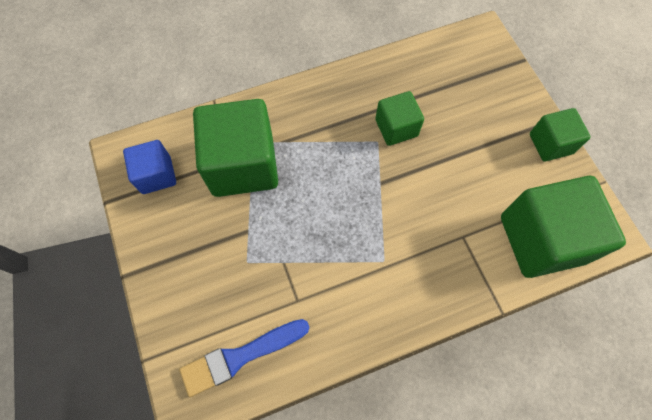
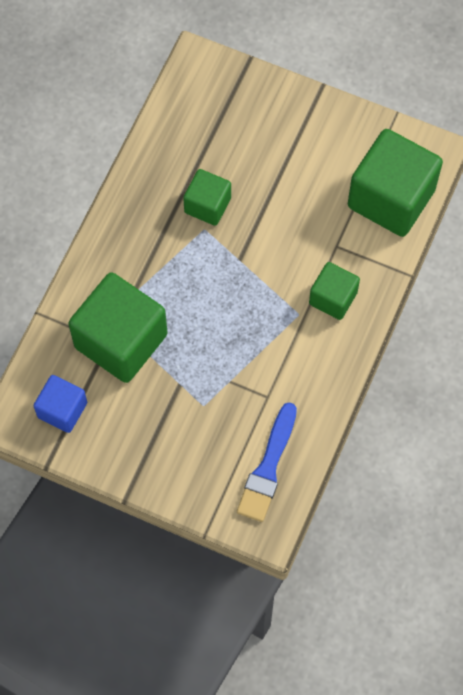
camera: 45 degrees left, 0 degrees up
(550, 144) = (333, 116): green cube -> green cube (333, 298)

